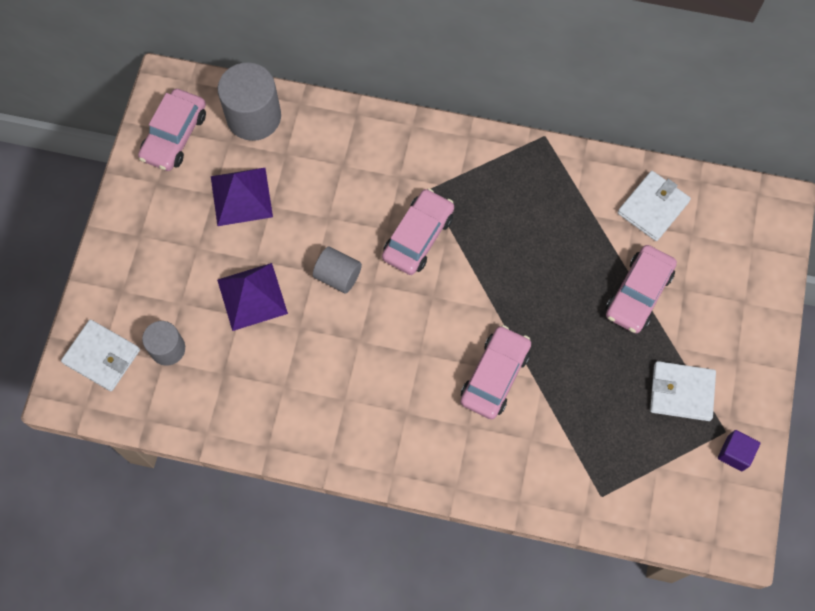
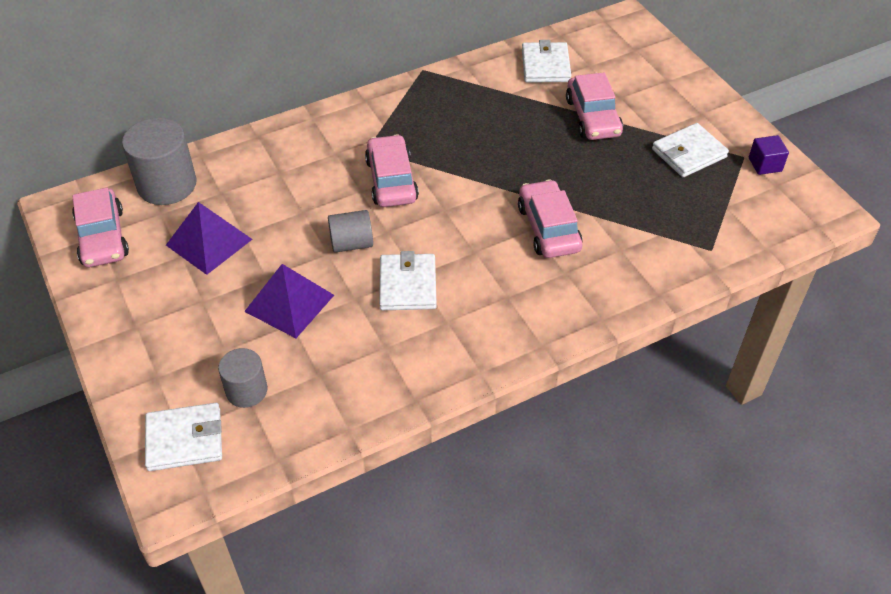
camera: 40 degrees left, 20 degrees down
(345, 345) = (408, 285): none -> white wallet

